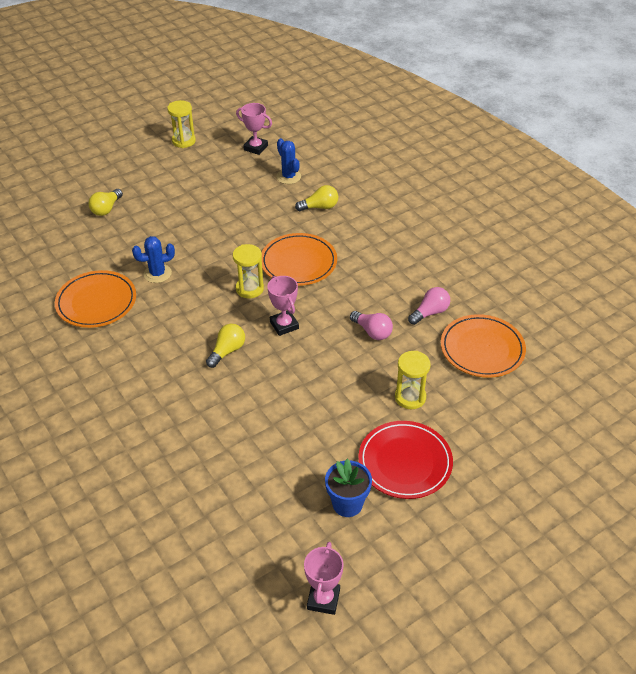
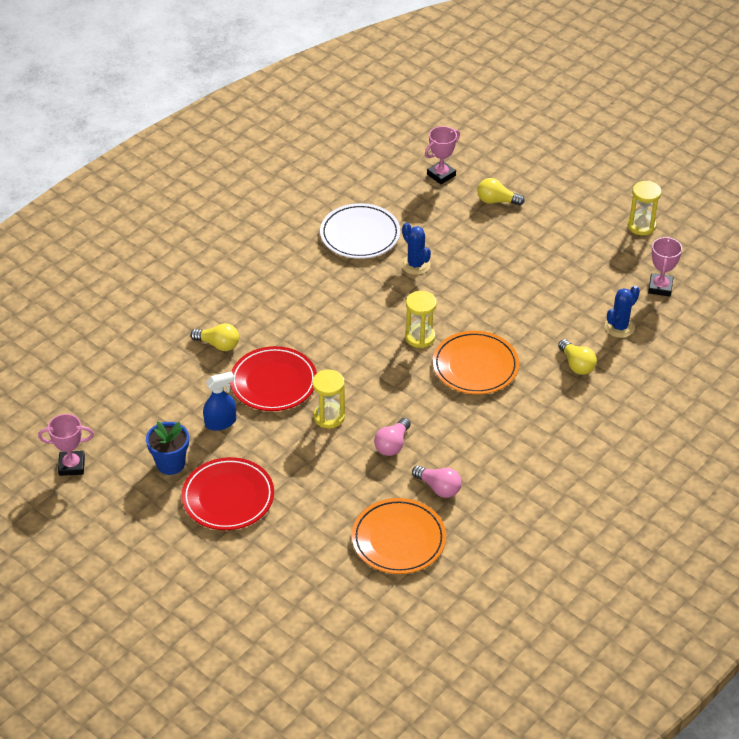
camera: 75 degrees right, 0 degrees up
(96, 302) = (360, 235): orange plate -> white plate
(227, 351) = (328, 341): yellow light bulb -> yellow light bulb (218, 344)
(265, 401) = (273, 382): none -> red plate
(284, 325) = (377, 374): pink trophy -> pink trophy (441, 175)
(304, 452) = (220, 422): none -> blue spray bottle
(410, 397) = (311, 489): yellow hourglass -> yellow hourglass (329, 417)

